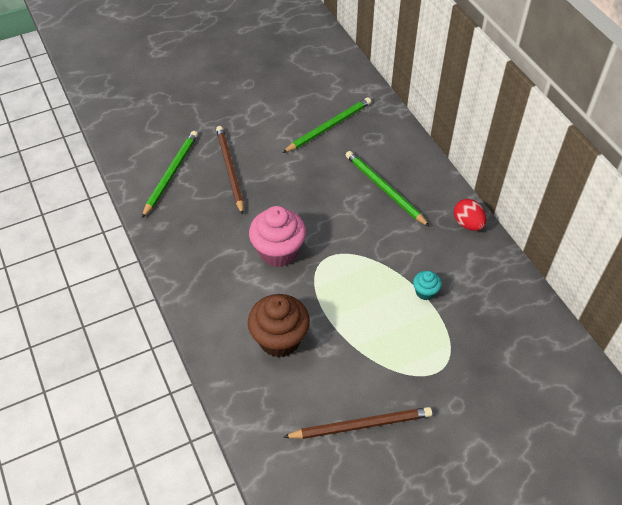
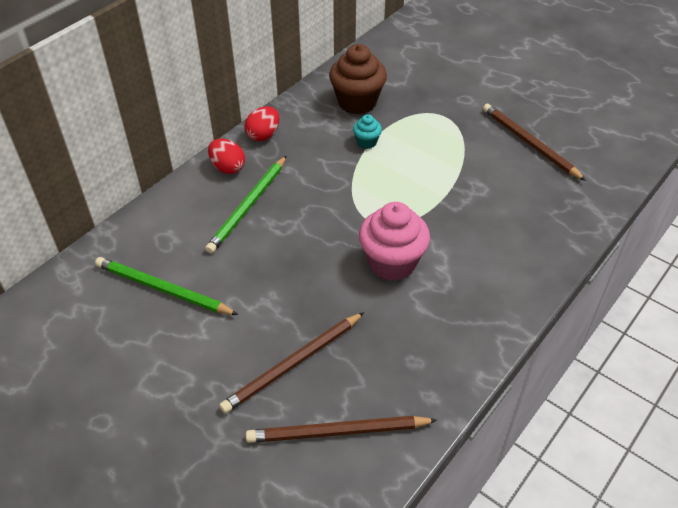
camera: 115 degrees left, 5 degrees down
(171, 174) = (337, 432): green pencil -> brown pencil
(279, 339) = (495, 221): brown cupcake -> brown cupcake (357, 102)
(436, 190) = (228, 167): none -> red egg

